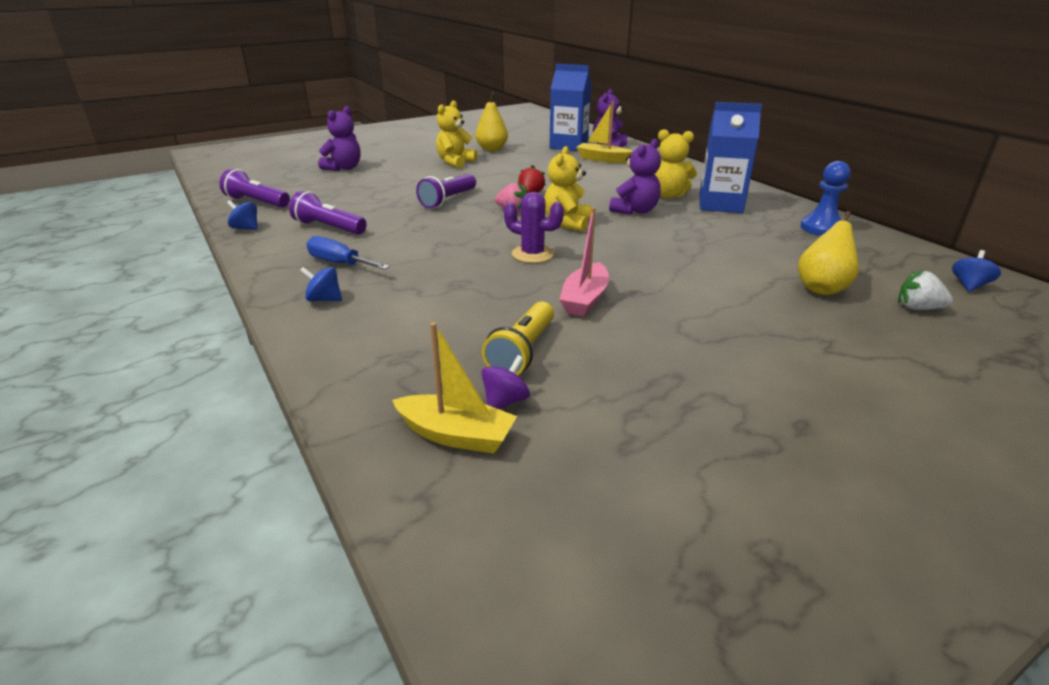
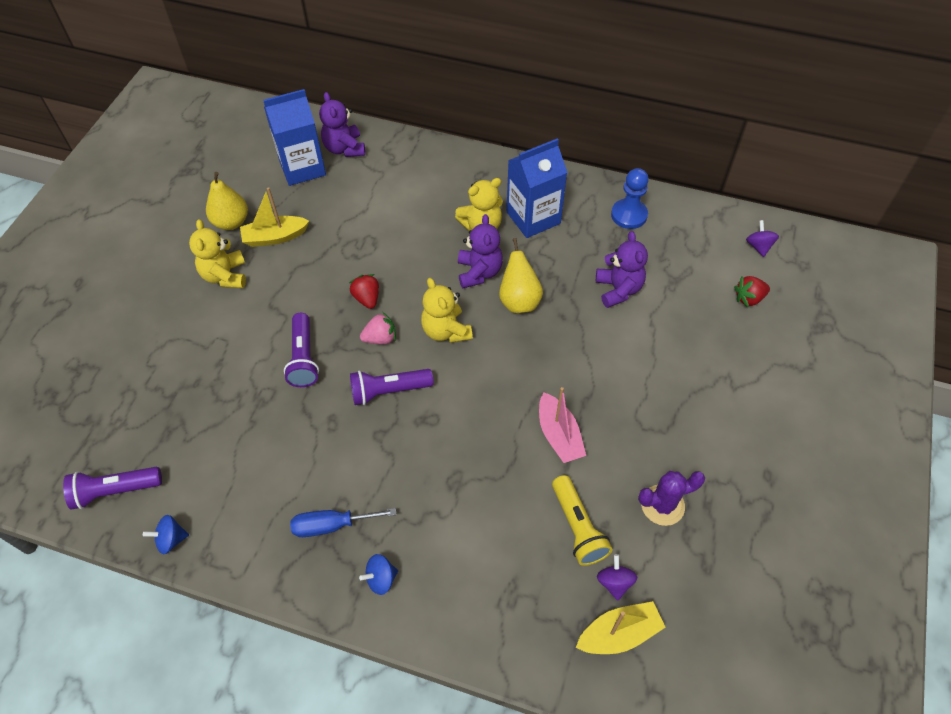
camera: 40 degrees left, 25 degrees up
(328, 228) = (251, 481): purple flashlight -> purple flashlight (388, 391)
(344, 168) = (117, 363): purple teddy bear -> purple teddy bear (618, 289)
(532, 254) = (466, 400): purple cactus -> purple cactus (662, 505)
(602, 159) = (363, 182): yellow boat -> yellow boat (275, 237)
(822, 288) = (685, 310): yellow pear -> yellow pear (519, 301)
(918, 308) = (749, 298): white strawberry -> red strawberry
(969, 285) = (758, 246): blue spinning top -> purple spinning top

